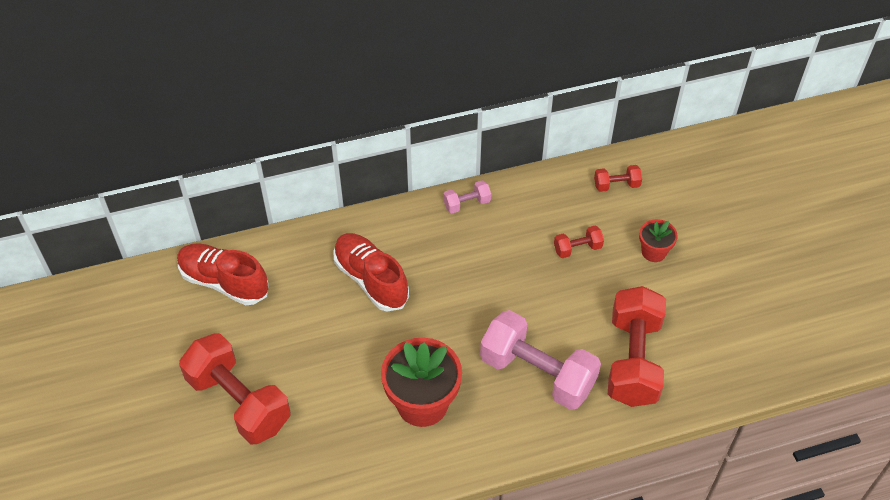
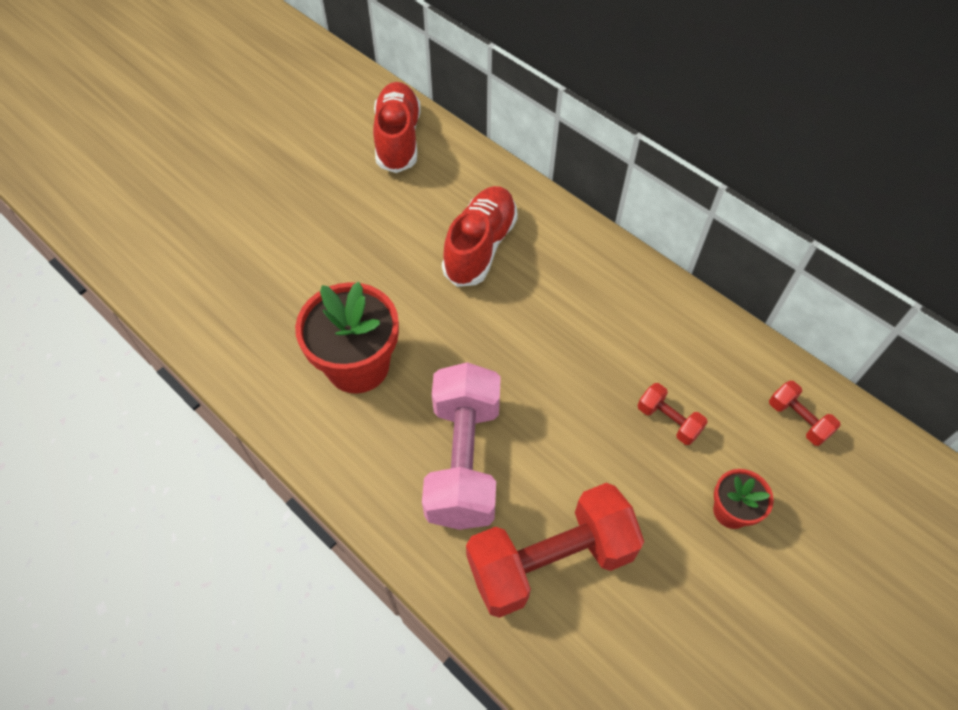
camera: 60 degrees right, 5 degrees up
(239, 402) = (274, 216): red dumbbell -> none
(467, 204) = (642, 281): pink dumbbell -> none

